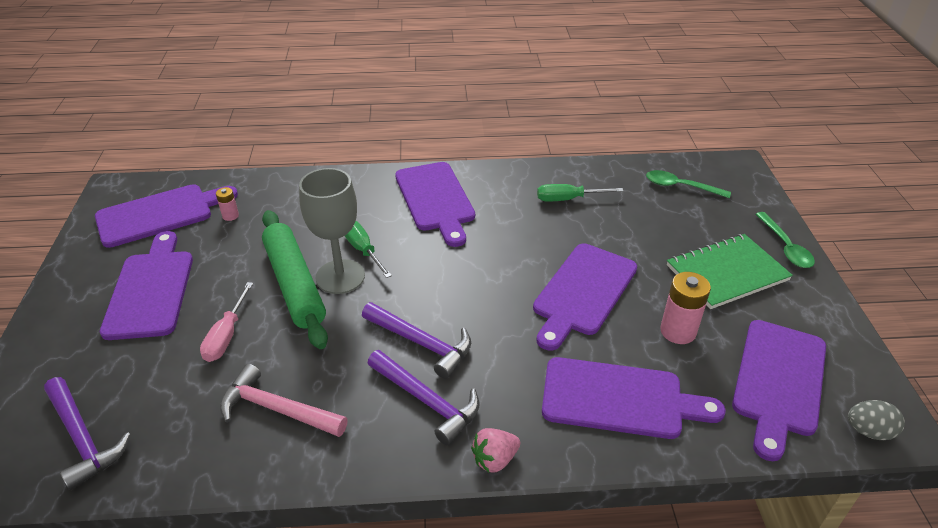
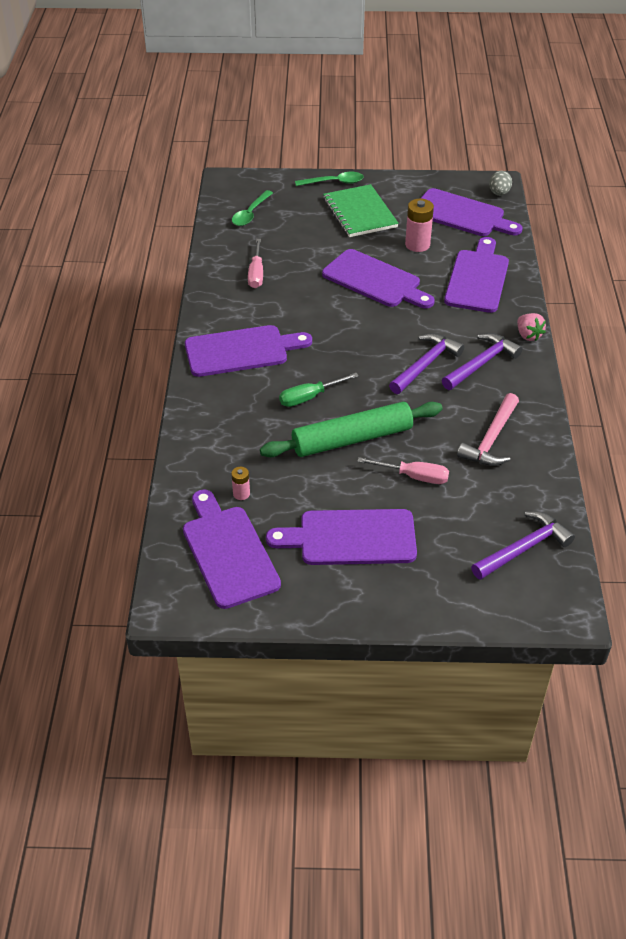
camera: 85 degrees left, 5 degrees up
(340, 277) = (344, 410): grey goblet -> none
(568, 199) = (256, 274): green screwdriver -> pink screwdriver

